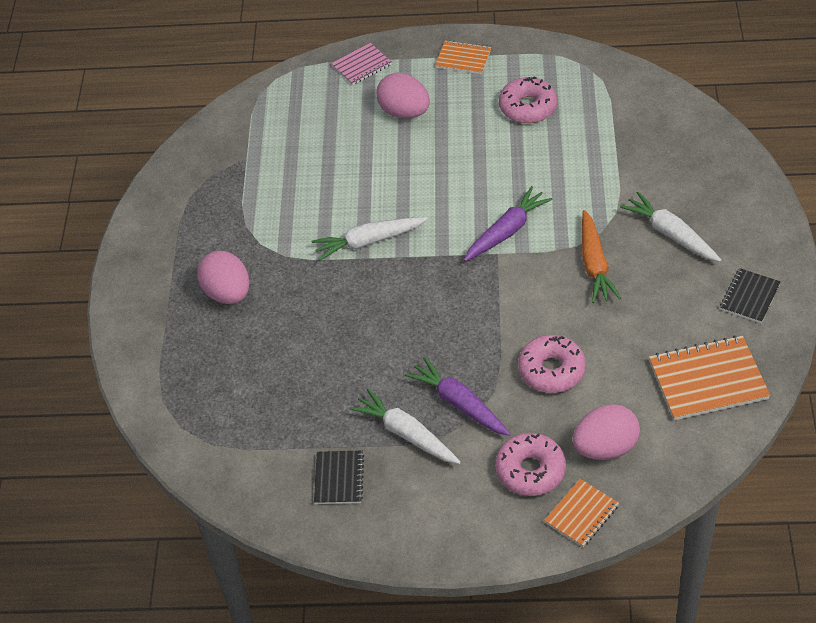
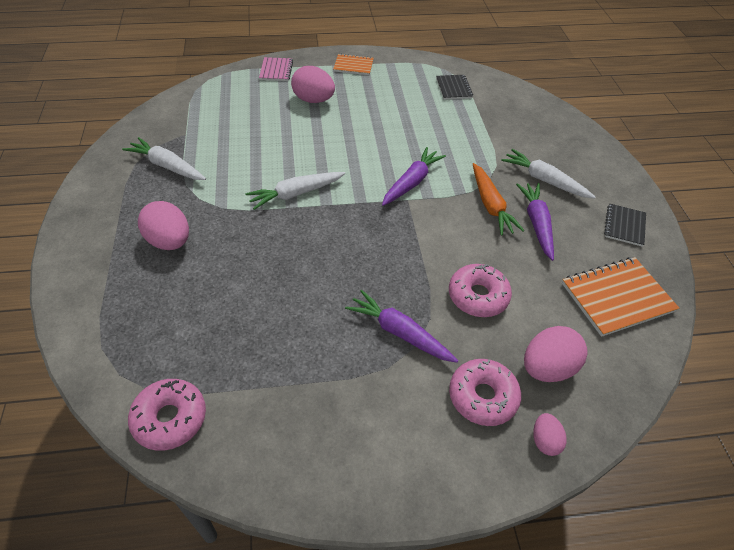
camera: 15 degrees left, 0 degrees up
(339, 478) = (290, 420): black notebook -> black notebook (453, 88)
(361, 65) = (276, 70): pink notebook -> pink notebook turned 45 degrees counterclockwise
(406, 434) = (353, 366): white carrot -> white carrot (167, 166)
(528, 107) = (409, 96): pink donut -> pink donut (170, 418)
(581, 514) = (545, 441): orange notebook -> pink egg
(643, 290) = (536, 224): none -> purple carrot

